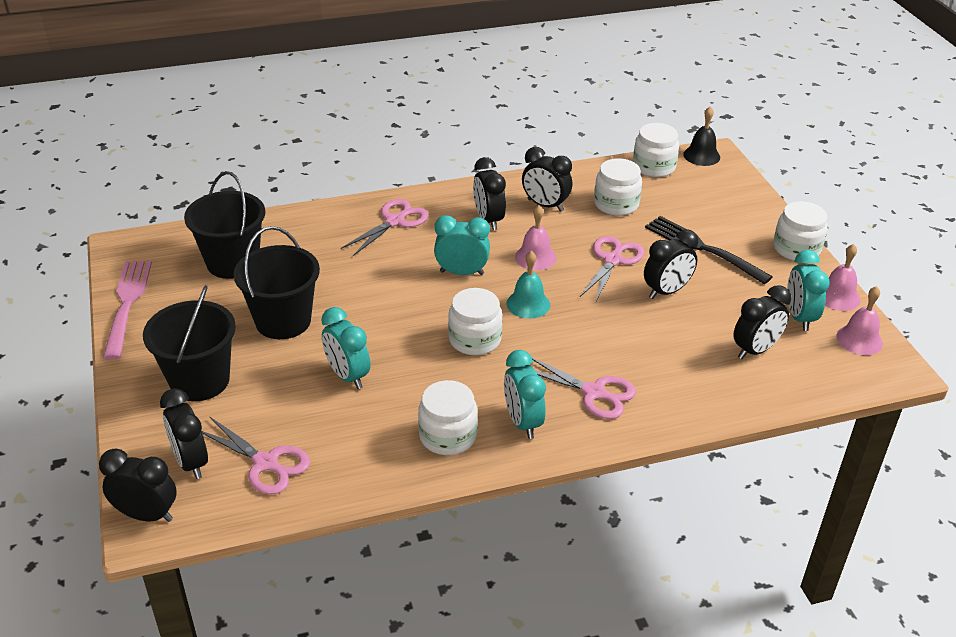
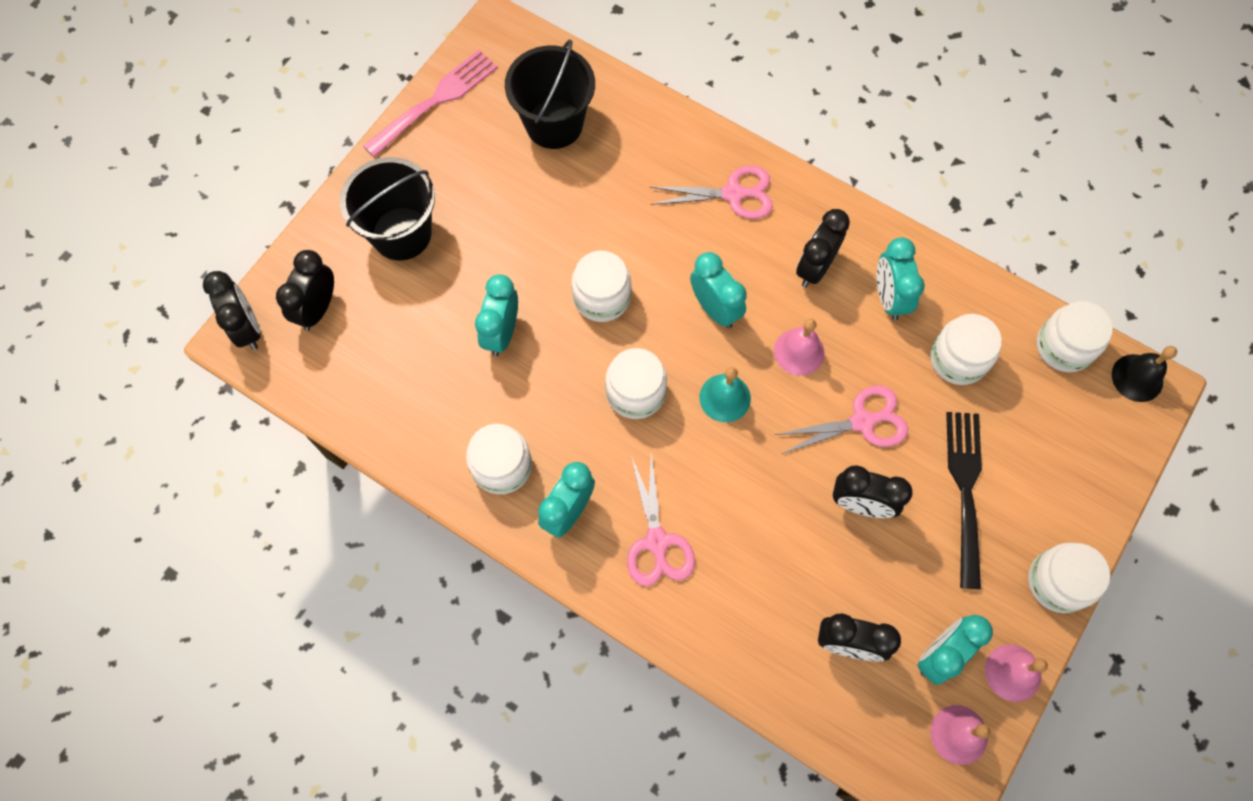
camera: 50 degrees right, 30 degrees up
(265, 463) = (360, 360): pink scissors -> none
(283, 321) = (520, 228): black bucket -> none
(386, 314) = (602, 297): none -> white jar
(545, 205) = (889, 298): black clock -> turquoise clock

